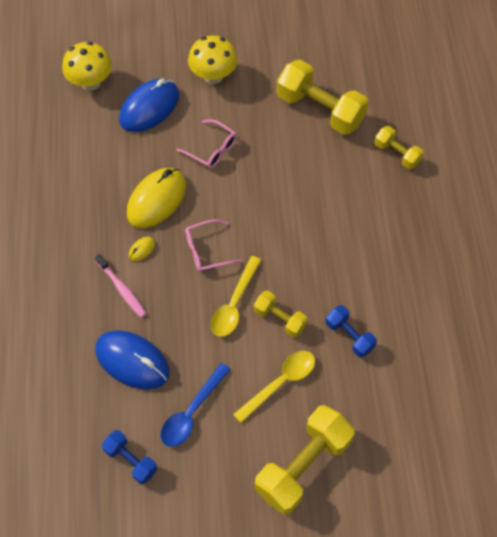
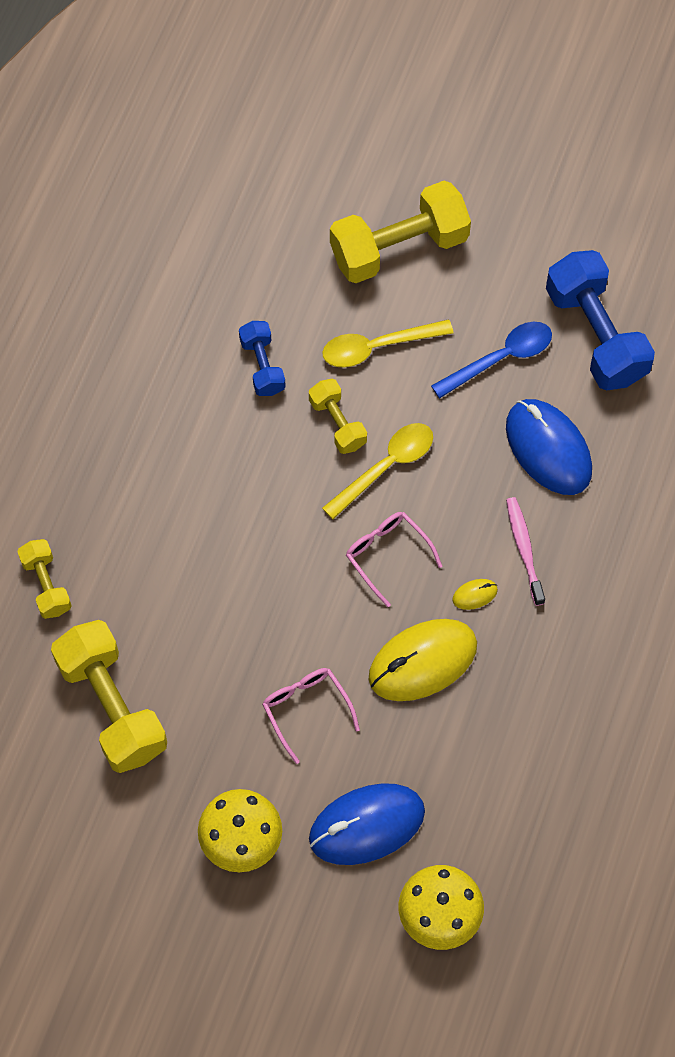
camera: 155 degrees left, 5 degrees up
(131, 460) = (596, 334): blue dumbbell -> blue dumbbell, size x1.88
(207, 250) = (387, 555): pink glasses -> pink glasses turned 135 degrees counterclockwise

